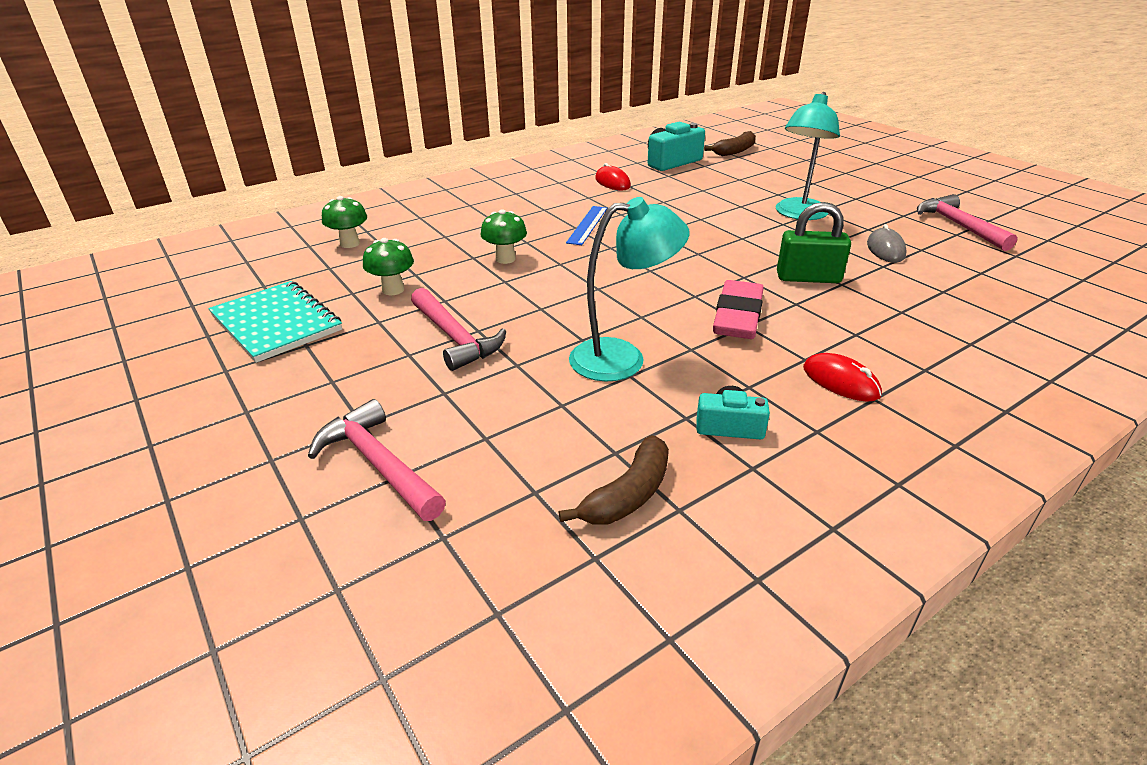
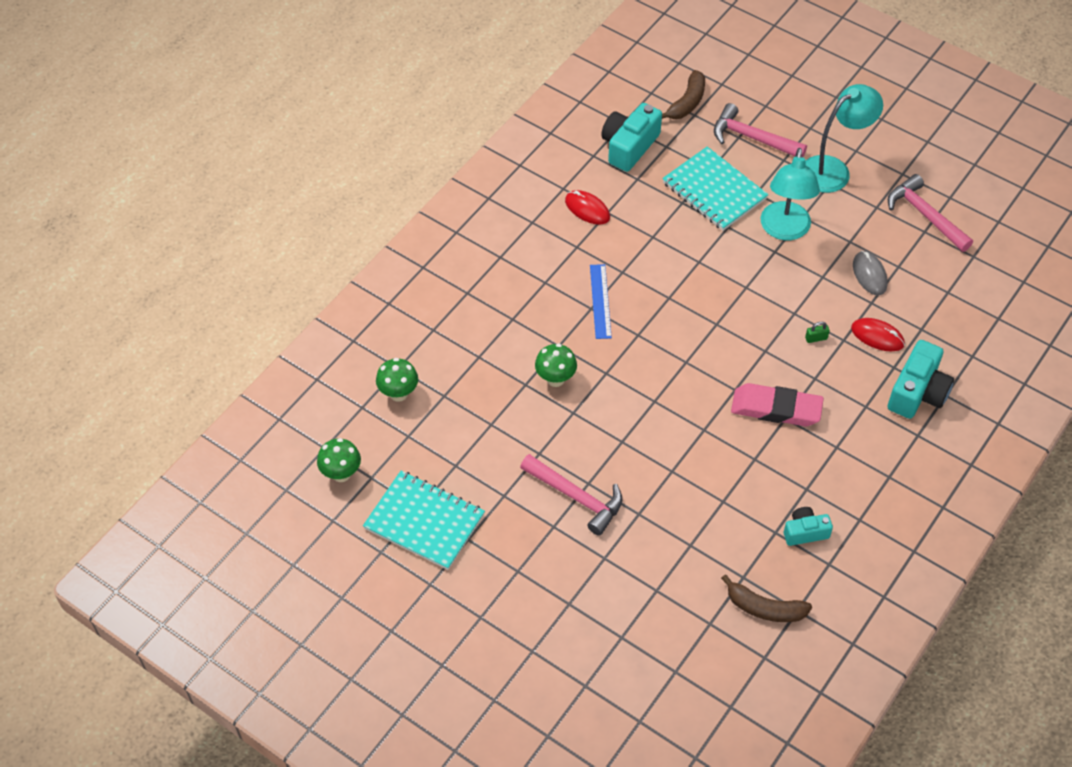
camera: 20 degrees left, 20 degrees up
(378, 464) = (603, 632): pink hammer -> pink hammer (752, 138)
(393, 290) = (487, 451): green mushroom -> green mushroom (341, 474)
(622, 358) = (710, 484): turquoise lamp -> turquoise lamp (833, 169)
(628, 494) = (764, 608): brown banana -> brown banana turned 90 degrees clockwise
(737, 188) = (714, 191): none -> turquoise notebook
(738, 316) = (776, 409): pink eraser -> pink eraser turned 75 degrees counterclockwise
(808, 278) = (816, 338): green padlock -> green padlock, size x0.41
(840, 381) = (865, 465): red mouse -> red mouse (877, 336)
(931, 335) = (917, 392): none -> turquoise camera

